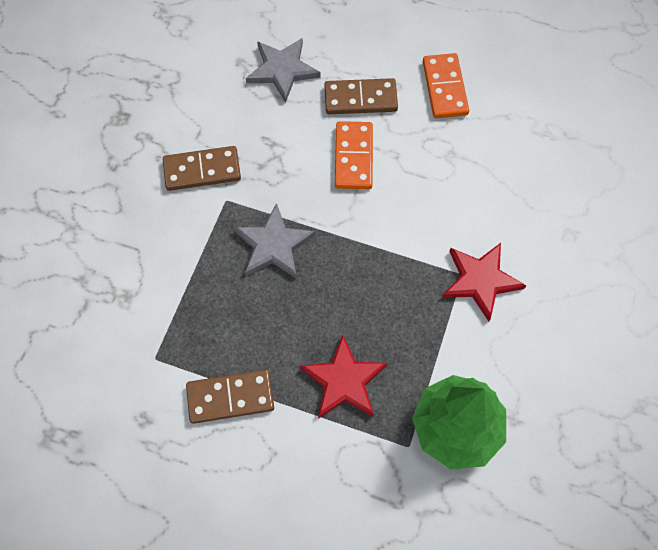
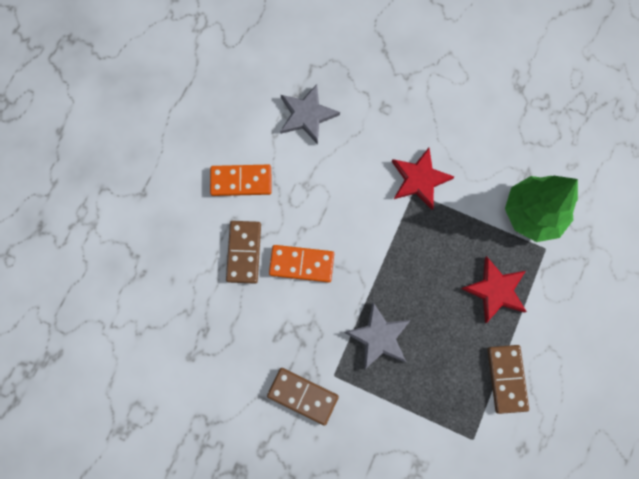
camera: 85 degrees left, 10 degrees up
(202, 170) = (303, 396): brown domino -> brown domino turned 60 degrees counterclockwise
(282, 70) = (205, 318): grey star -> grey star (307, 115)

